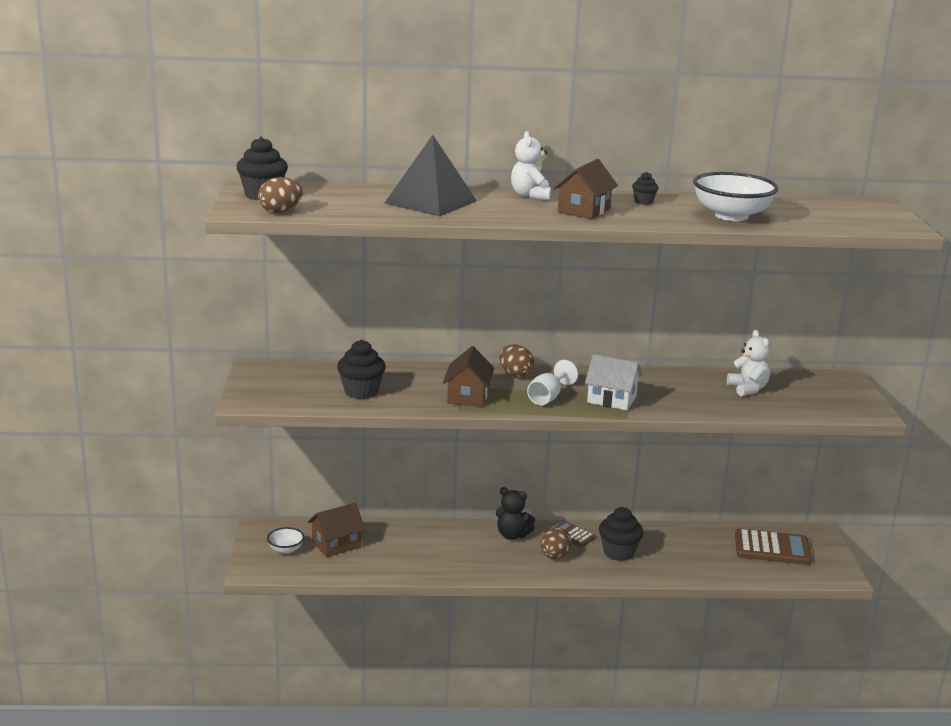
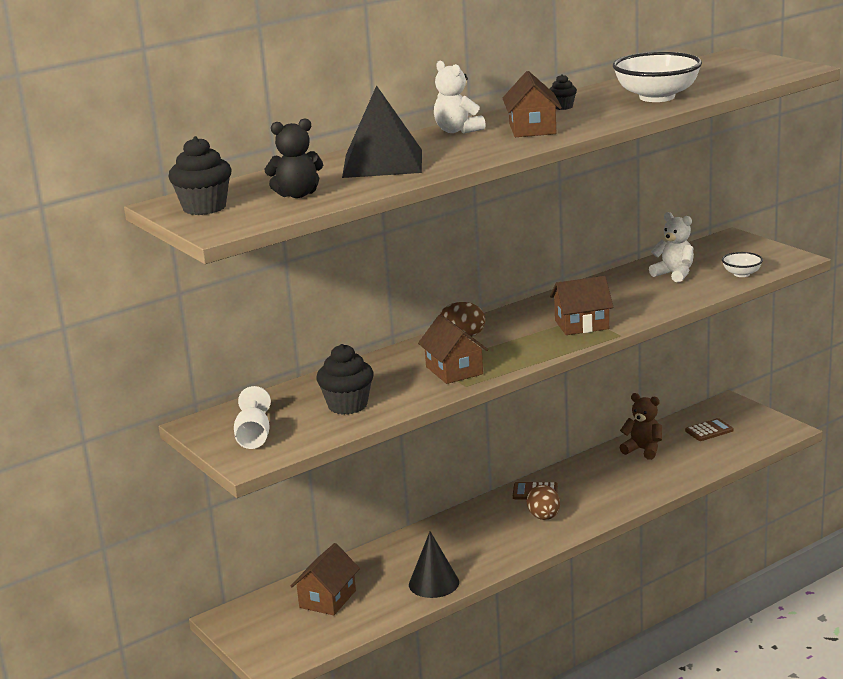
camera: 30 degrees left, 0 degrees up
(280, 211) = (261, 216): brown egg -> none
(286, 549) = (282, 627): white bowl -> white bowl (741, 274)
(417, 567) = (433, 583): none -> black cone
(512, 535) = (483, 516): black teddy bear -> black teddy bear (297, 195)
(548, 397) = (526, 344): white goblet -> white goblet (254, 437)
(611, 399) = (582, 325): white house -> brown house
(618, 552) = (593, 489): black cupcake -> none
(697, 540) = (643, 450): none -> brown teddy bear
(772, 548) = (709, 430): brown calculator -> brown calculator, size x0.55

